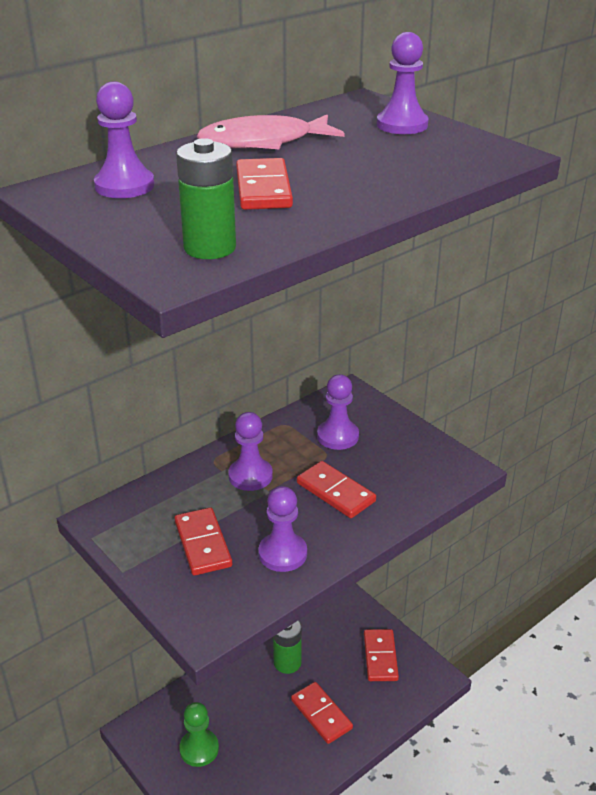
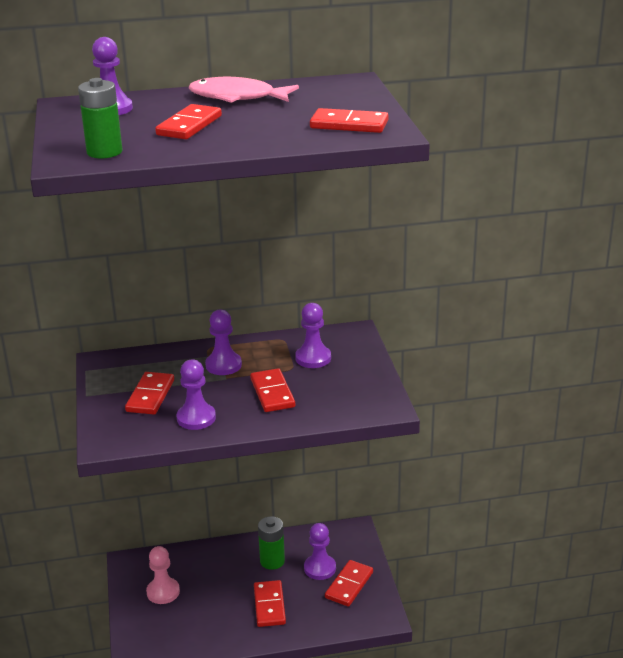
camera: 30 degrees right, 5 degrees down
(199, 749) = (163, 592): green pawn -> pink pawn
(402, 125) = (351, 102): purple pawn -> purple pawn (320, 568)
(446, 152) = (349, 125): none -> red domino

